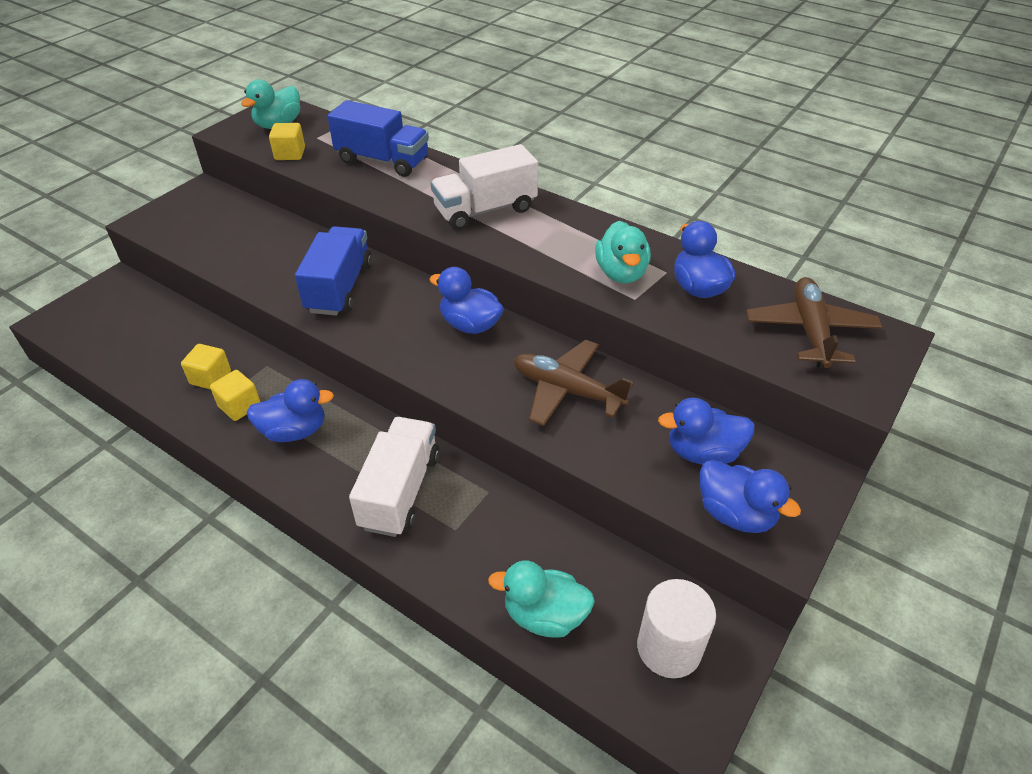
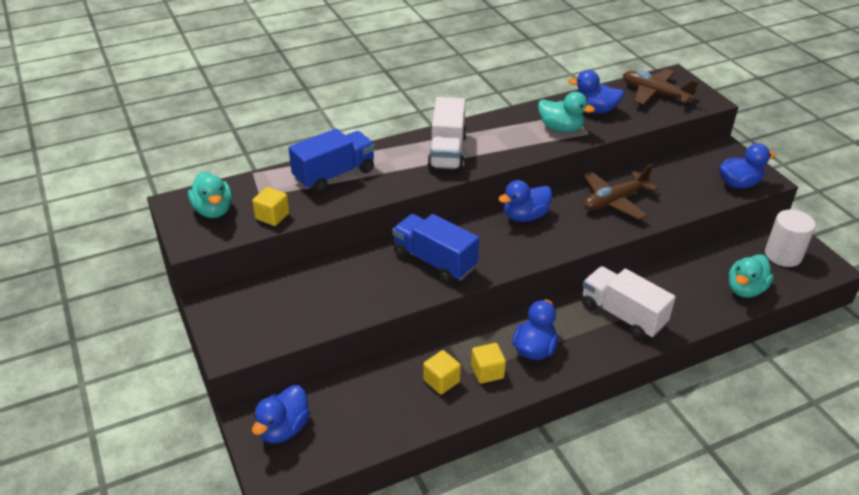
camera: 60 degrees left, 5 degrees down
(703, 452) = (691, 176): blue duck -> blue duck (284, 429)

